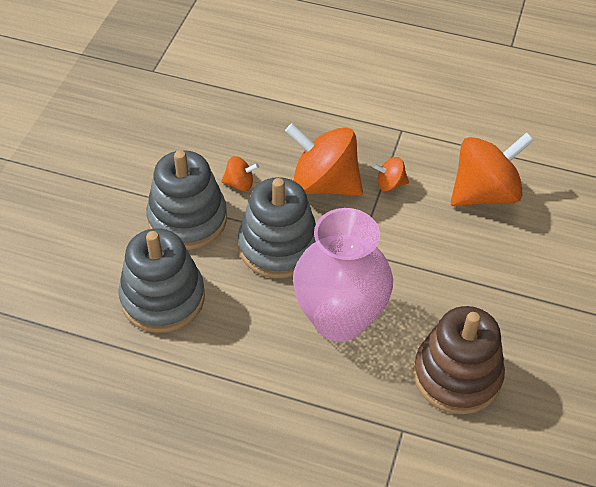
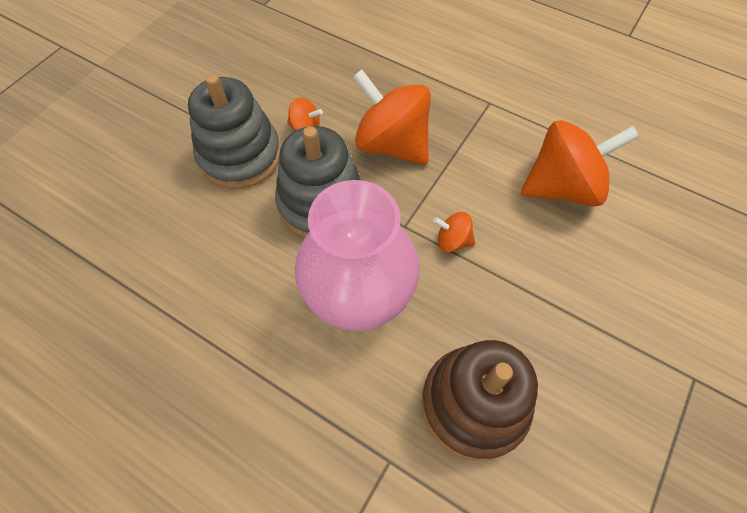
camera: 15 degrees right, 10 degrees up
(163, 298) = (183, 236): grey stacking toy -> none
(390, 184) = (461, 157): orange spinning top -> orange spinning top (452, 241)

